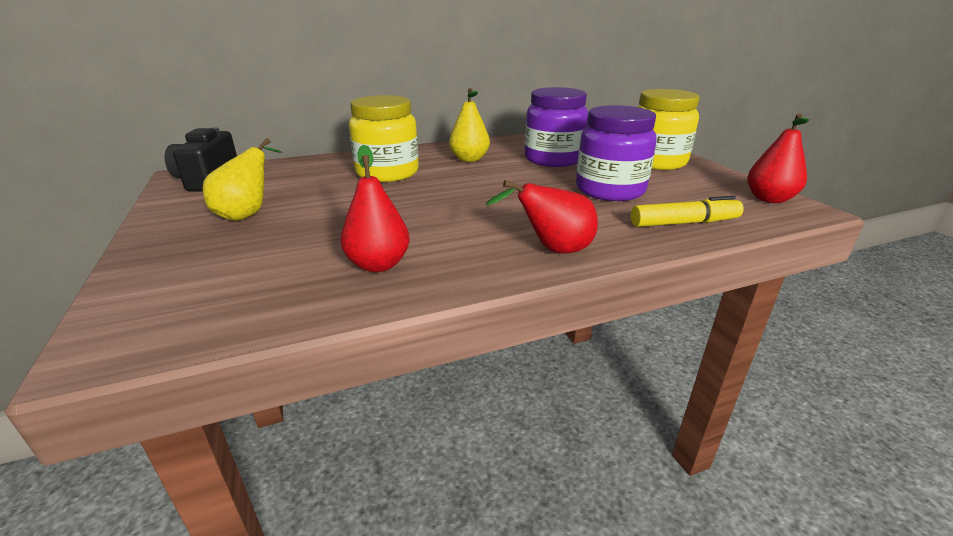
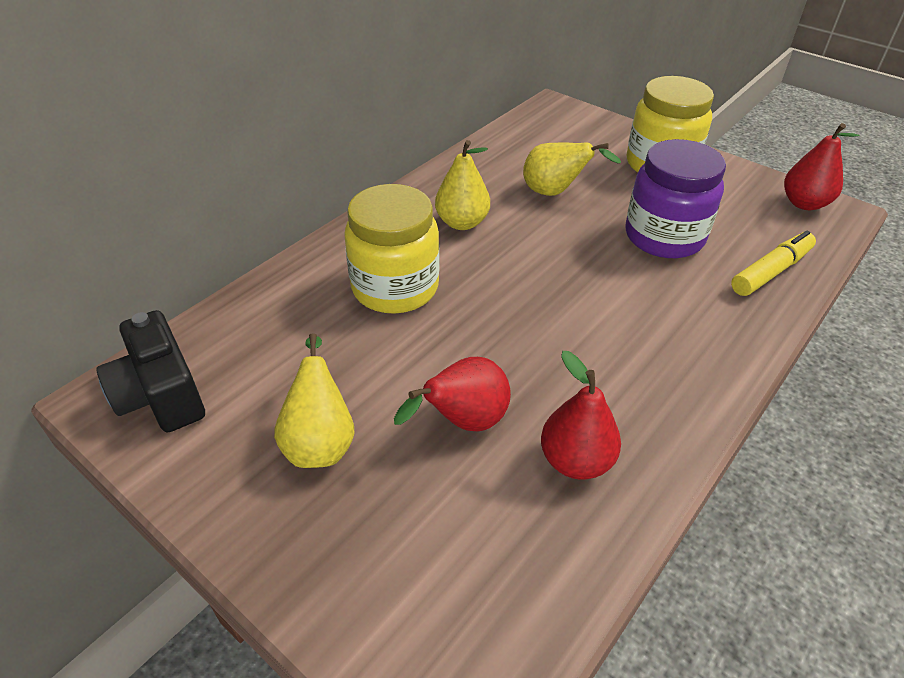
camera: 30 degrees left, 15 degrees up
(552, 250) = (704, 363): red pear -> red pear (463, 422)
(553, 159) = (555, 192): purple jar -> yellow pear

